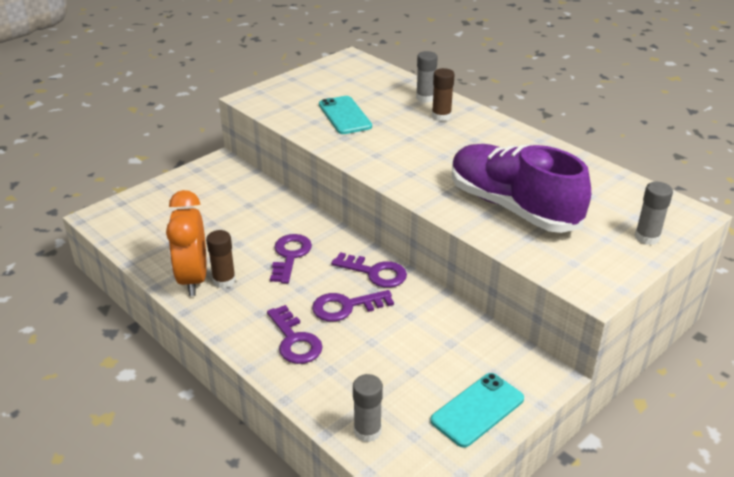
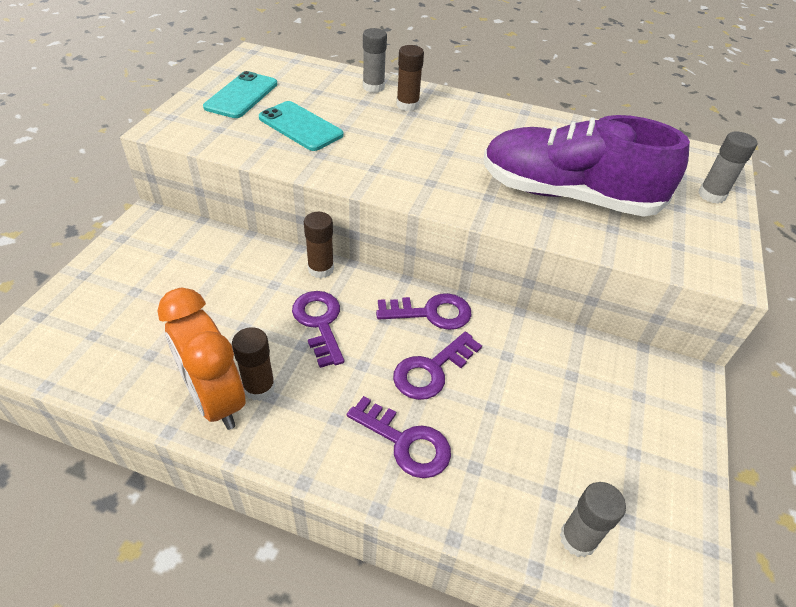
camera: 30 degrees left, 10 degrees up
(316, 223) = (321, 269): none -> brown glue stick
(477, 410) = (661, 452): turquoise phone -> turquoise phone (241, 95)

